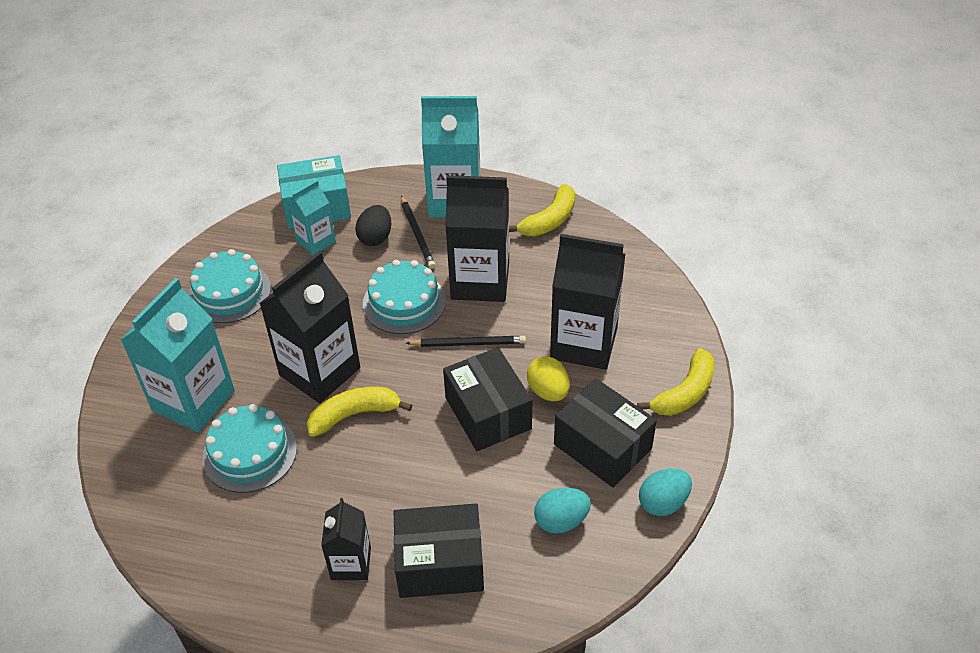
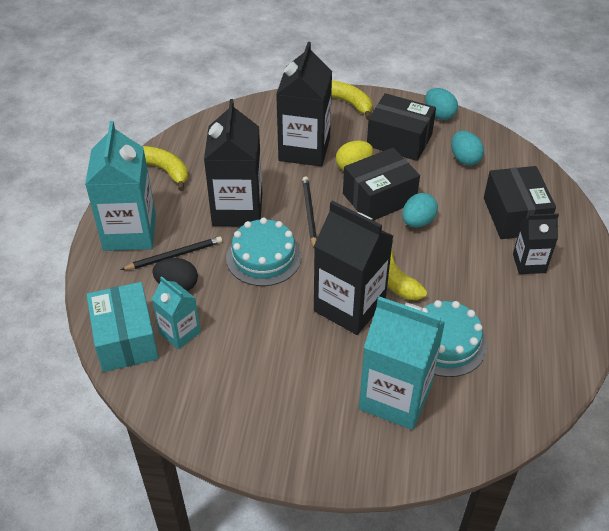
camera: 95 degrees left, 0 degrees up
(229, 292) = (252, 395): turquoise cake -> none
(441, 449) = (418, 222): none -> turquoise egg
(602, 446) = (399, 140): black box -> black box turned 75 degrees clockwise

